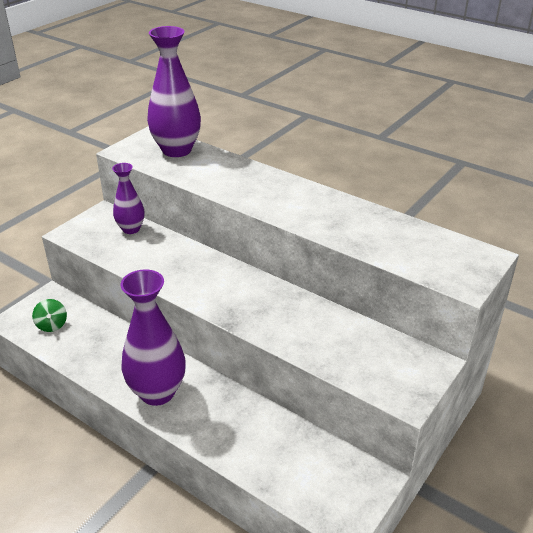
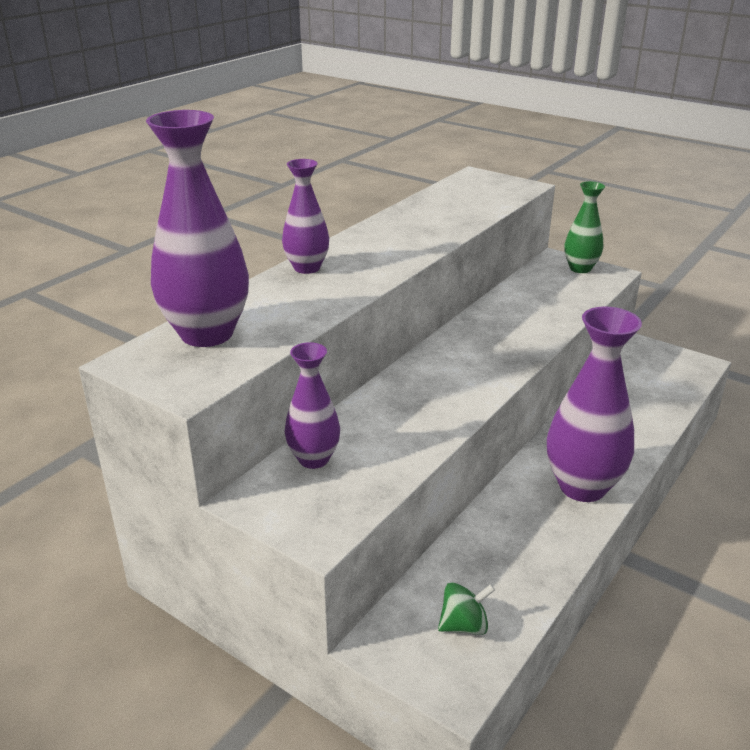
camera: 90 degrees left, 5 degrees down
(262, 175) = (307, 268): none -> purple vase
(413, 377) = (580, 268): none -> green vase

